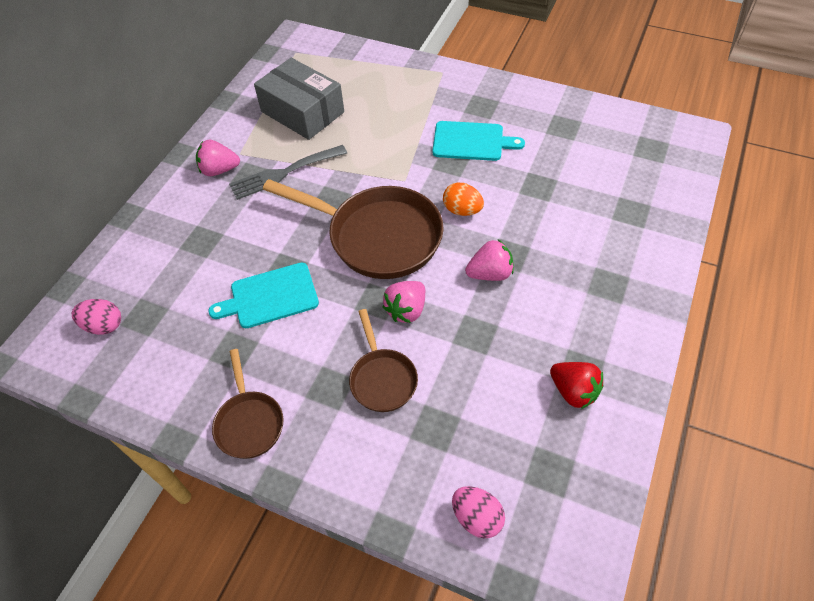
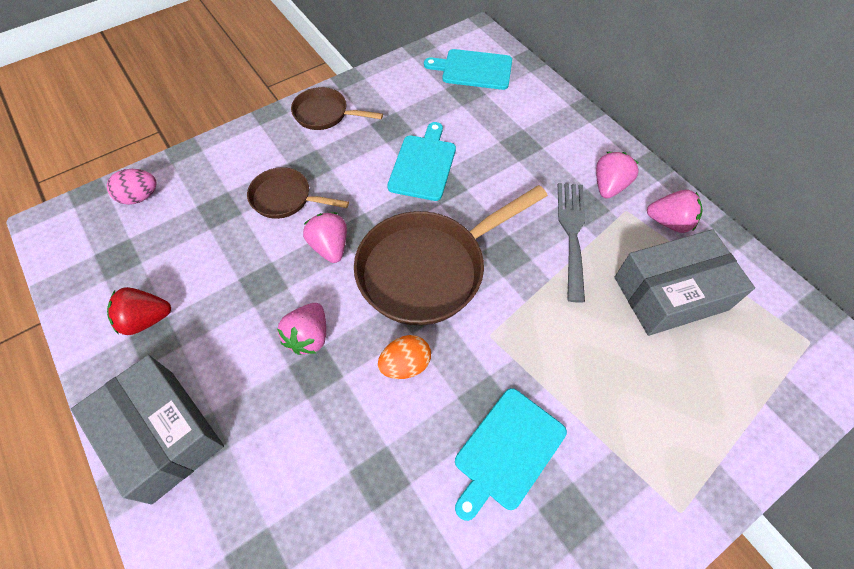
camera: 120 degrees right, 5 degrees up
(104, 325) = (473, 69): pink egg -> turquoise cutting board
(237, 129) = (669, 222): none -> pink strawberry
(626, 308) = (162, 434): none -> grey box

